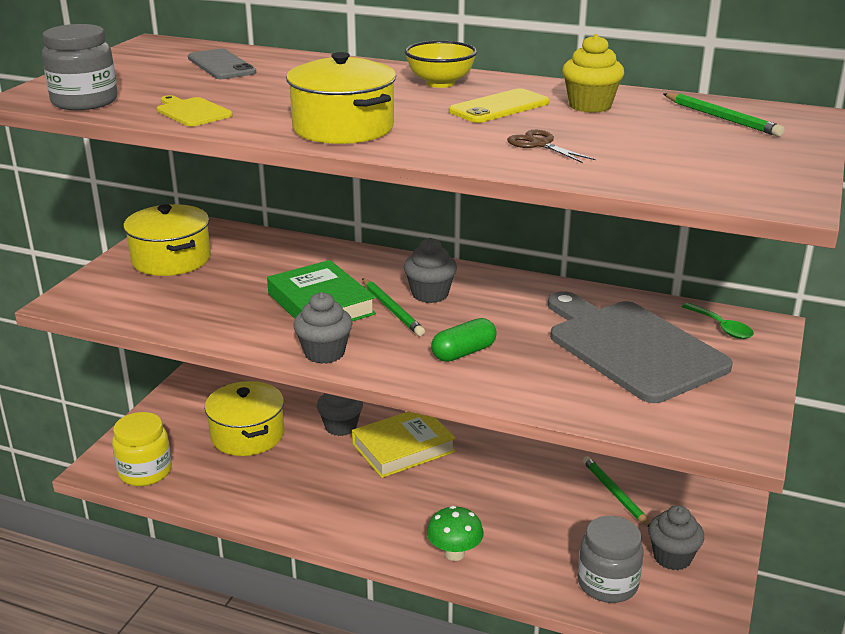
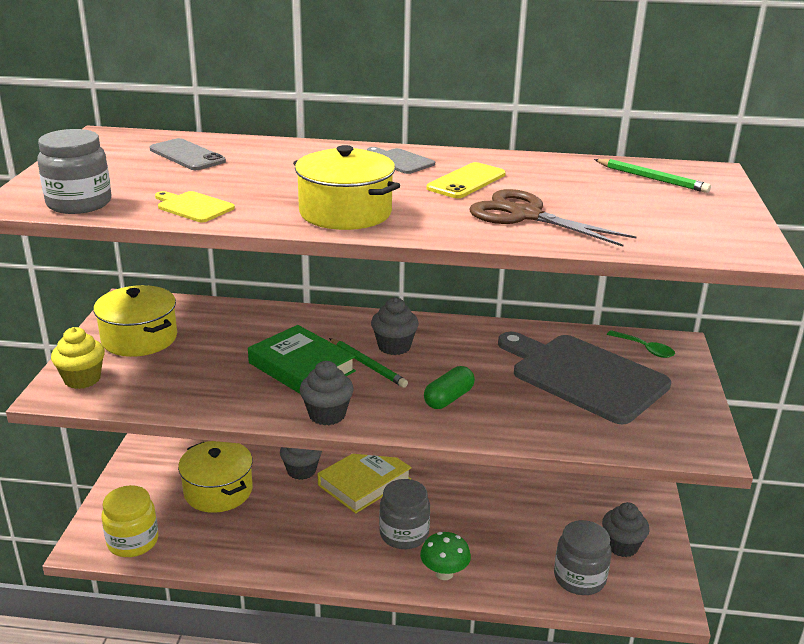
camera: 15 degrees left, 0 degrees up
(426, 506) = (404, 534): none -> grey jar
(440, 83) = (399, 161): yellow bowl -> grey cutting board
(540, 144) = (525, 215): brown scissors -> brown scissors, size x1.93
(590, 106) = (540, 175): yellow cupcake -> yellow cupcake (82, 379)
(614, 493) = (556, 497): green pencil -> none

